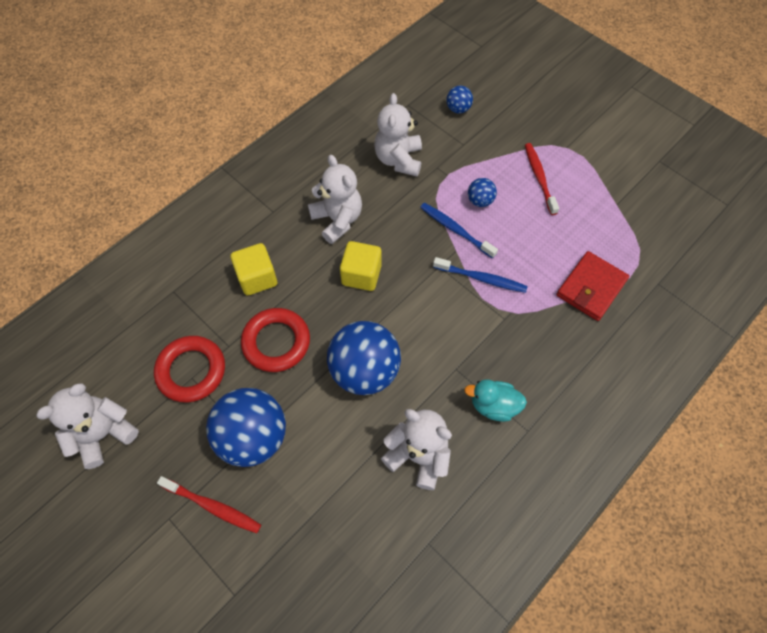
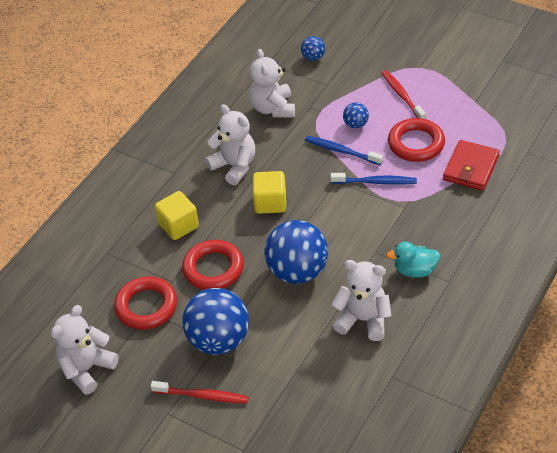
camera: 10 degrees left, 15 degrees down
(538, 241) = (416, 144): none -> red ring

